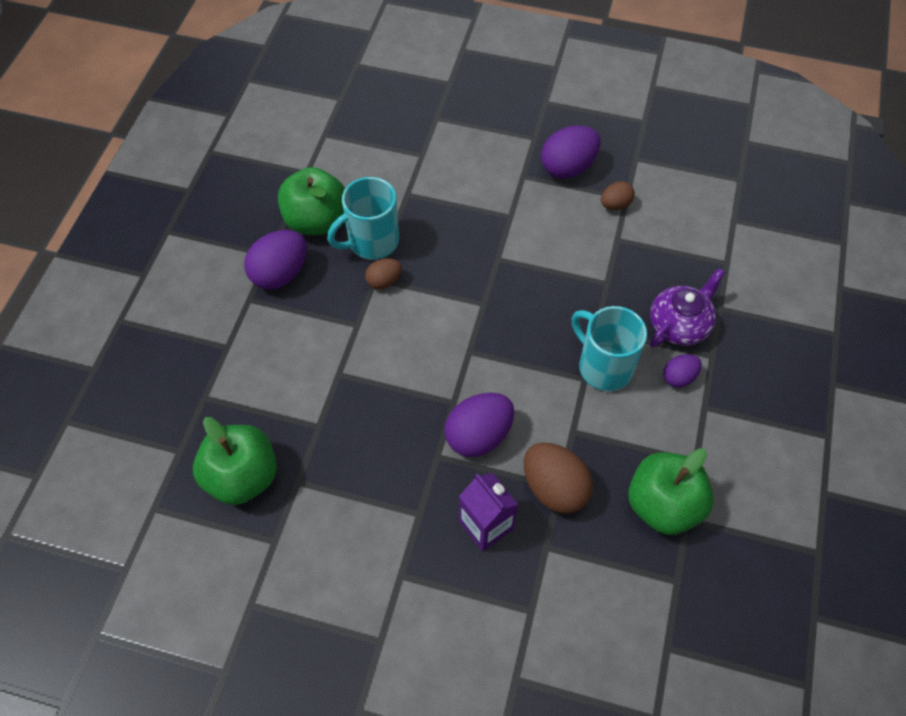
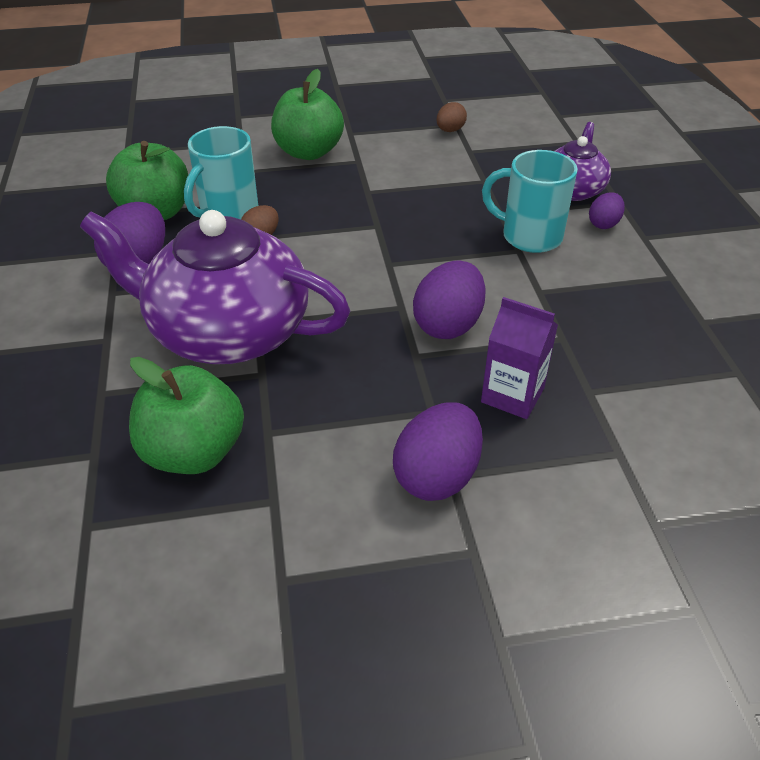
camera: 25 degrees left, 15 degrees down
(313, 374) = (227, 331): none -> purple teapot
(554, 488) = (558, 340): brown egg -> none
(568, 167) = (388, 118): purple egg -> purple egg (437, 476)
(663, 505) = (672, 318): green apple -> green apple (308, 152)

